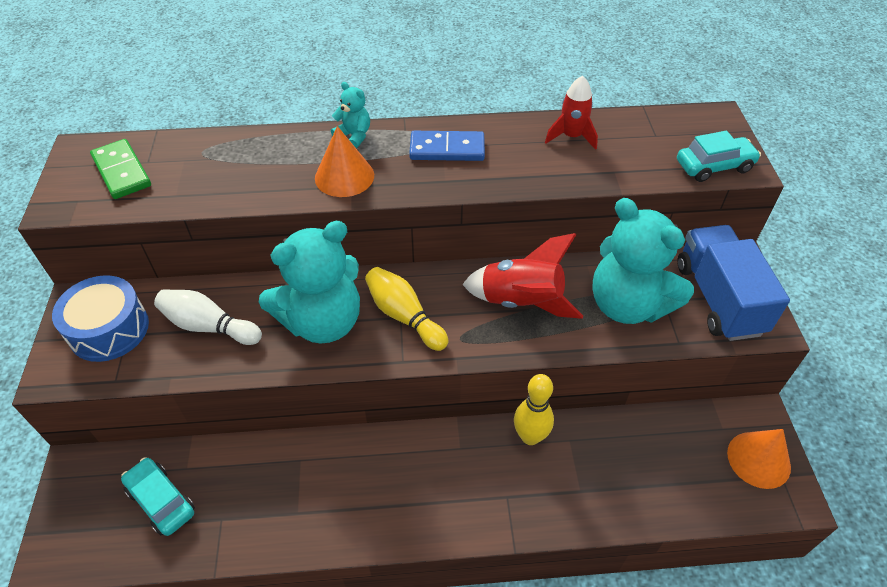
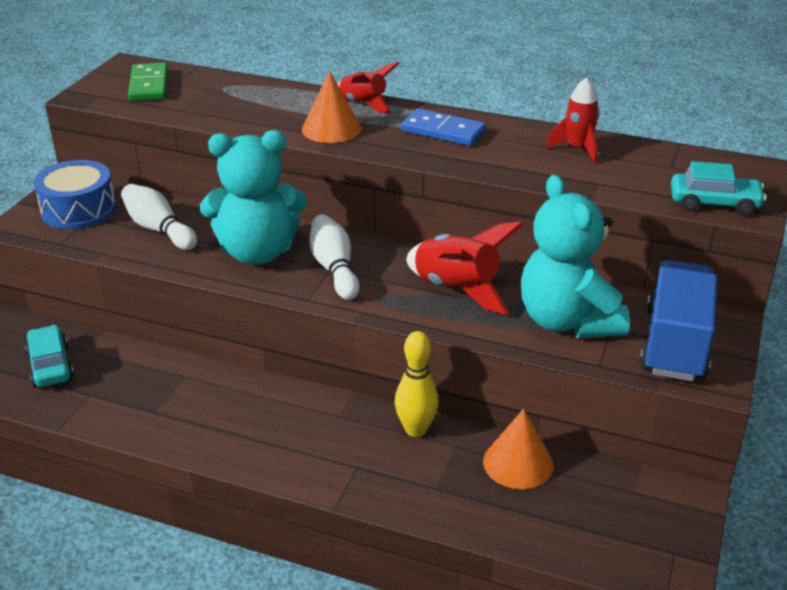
camera: 25 degrees right, 15 degrees down
(354, 136) = (364, 104): turquoise teddy bear -> red rocket
(404, 316) = (334, 269): yellow bowling pin -> white bowling pin
(758, 459) = (657, 530): orange cone -> orange cone (518, 463)

